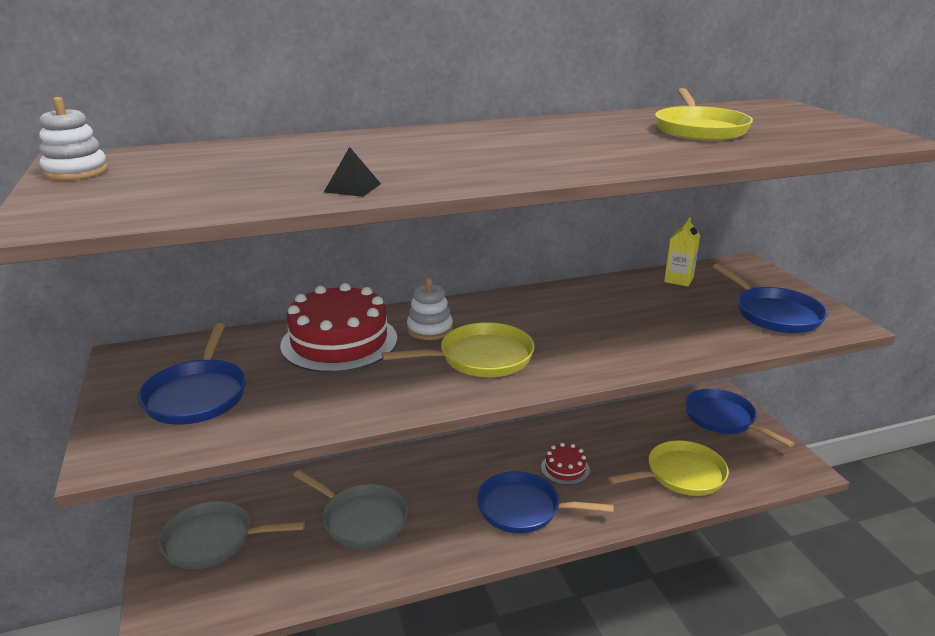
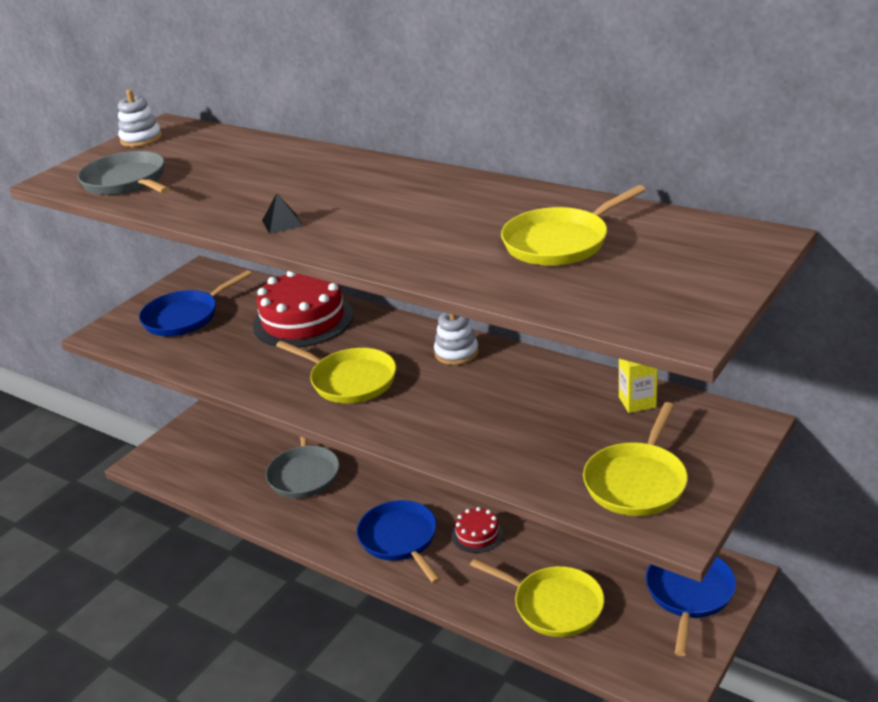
camera: 55 degrees right, 5 degrees up
(213, 540) = (223, 431): grey pan -> grey pan (127, 182)
(352, 188) = (201, 209): black pyramid -> black pyramid (282, 223)
(430, 329) = (366, 340): white stacking toy -> white stacking toy (456, 353)
(774, 314) = (637, 482): blue pan -> yellow pan

